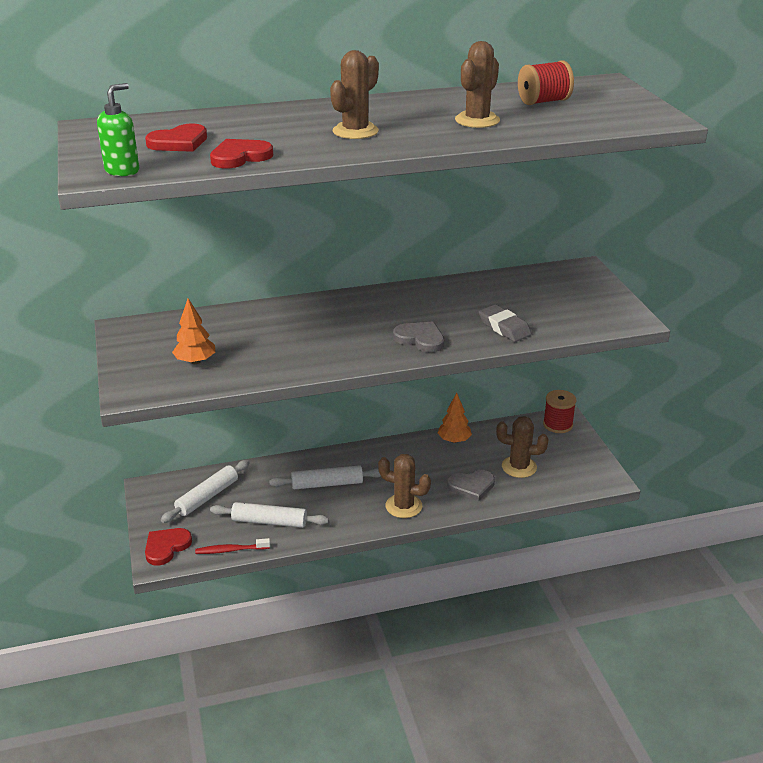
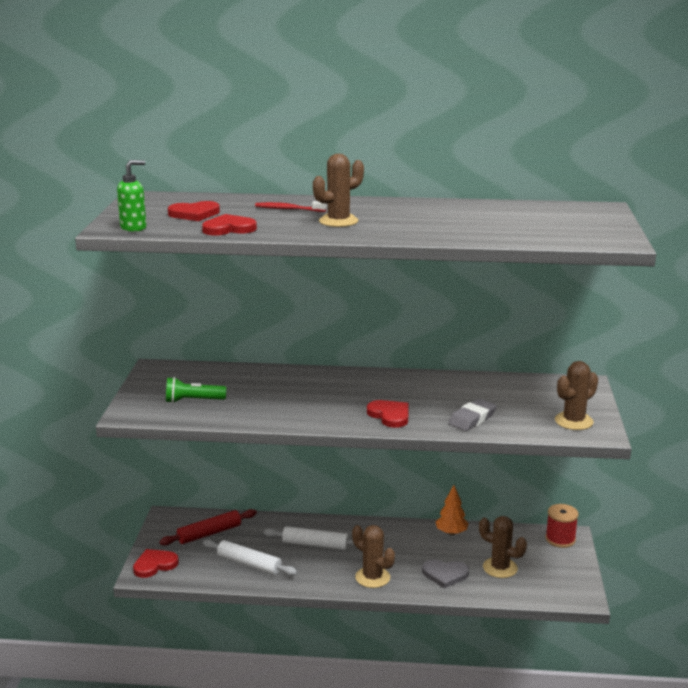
camera: 20 degrees right, 10 degrees down
(195, 361) = (193, 401): orange tree -> green flashlight
(207, 497) = (209, 533): white rolling pin -> red rolling pin
(231, 550) = (205, 579): red toothbrush -> red toothbrush (288, 209)
(420, 339) = (390, 415): grey heart -> red heart
(477, 120) = (449, 224): brown cactus -> brown cactus (573, 421)
(504, 327) = (472, 419): grey eraser -> grey eraser turned 60 degrees clockwise
(543, 101) = (525, 217): red spool -> none

